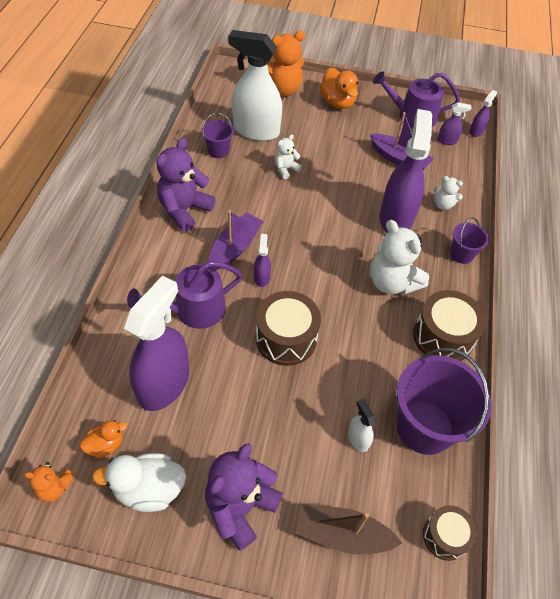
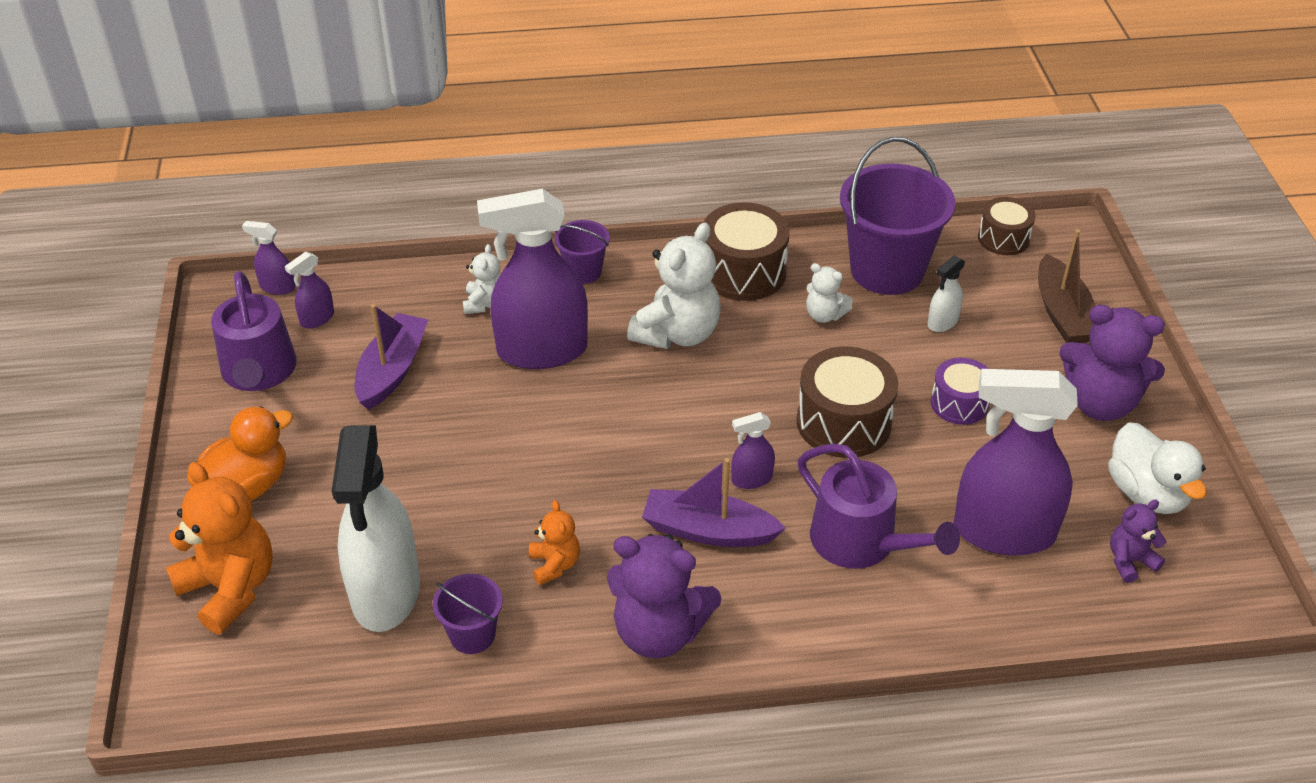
camera: 105 degrees left, 10 degrees down
(54, 487) = (1220, 590): orange teddy bear -> orange teddy bear (554, 564)
(105, 445) = (1130, 561): orange duck -> purple teddy bear
(276, 411) = (959, 403): none -> purple drum
(286, 169) = (483, 515): white teddy bear -> white teddy bear (824, 315)
(447, 141) = (317, 319): purple spray bottle -> purple spray bottle turned 120 degrees counterclockwise

